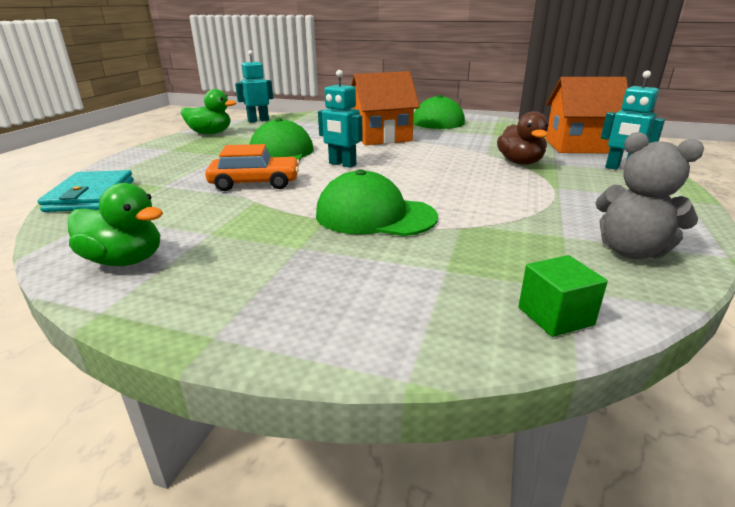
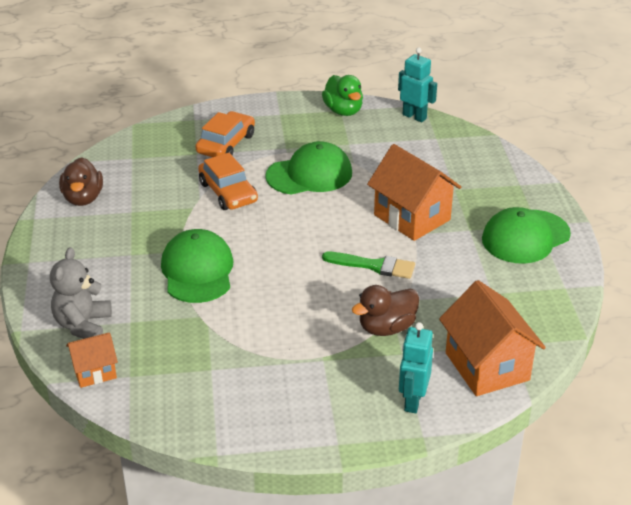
camera: 65 degrees right, 10 degrees up
(91, 196) = (161, 135): turquoise wallet -> none
(125, 260) = (83, 198): green duck -> brown duck
(172, 172) = (226, 144): none -> orange car
(342, 164) = (304, 220): turquoise robot -> none
(433, 154) = (374, 266): none -> green brush
(555, 316) = (94, 372): green cube -> orange house
(631, 251) = (199, 404): grey teddy bear -> grey teddy bear (83, 325)

